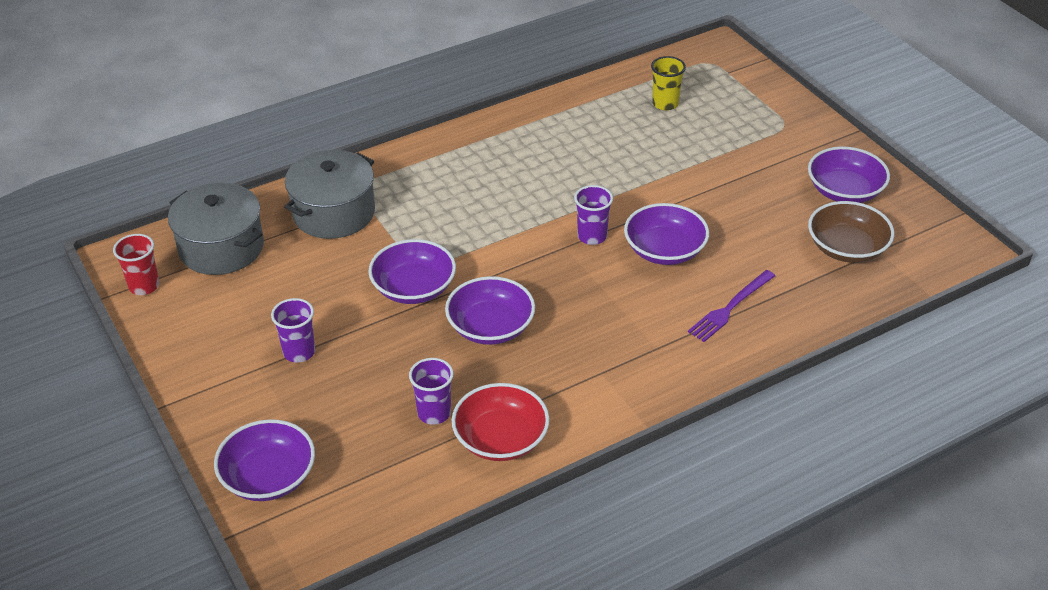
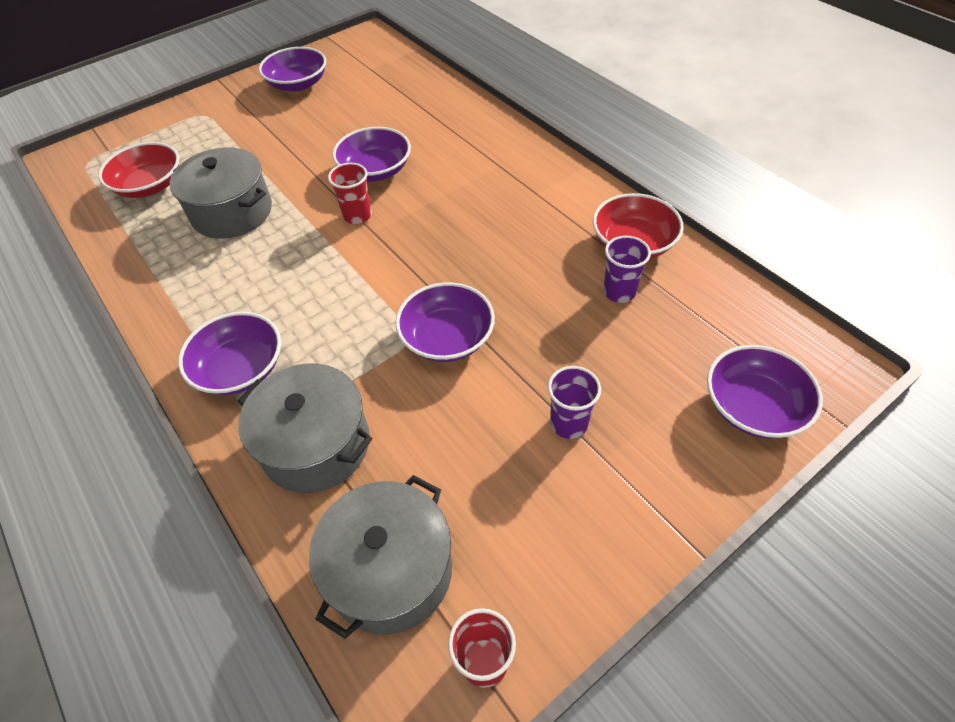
camera: 95 degrees left, 10 degrees up
(490, 327) = (495, 269): purple bowl -> purple bowl (240, 368)
(592, 236) = (357, 216): purple cup -> red cup
(615, 156) = (232, 212): none -> grey pot
(665, 104) = (150, 186): yellow cup -> red bowl
(730, 308) = (444, 132): purple fork -> none
(847, 248) = (368, 82): brown bowl -> none

